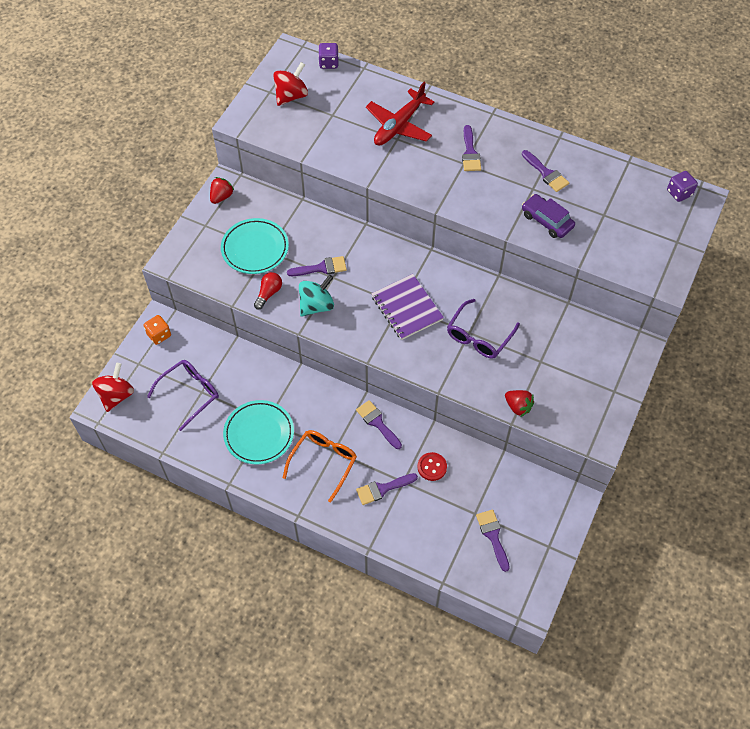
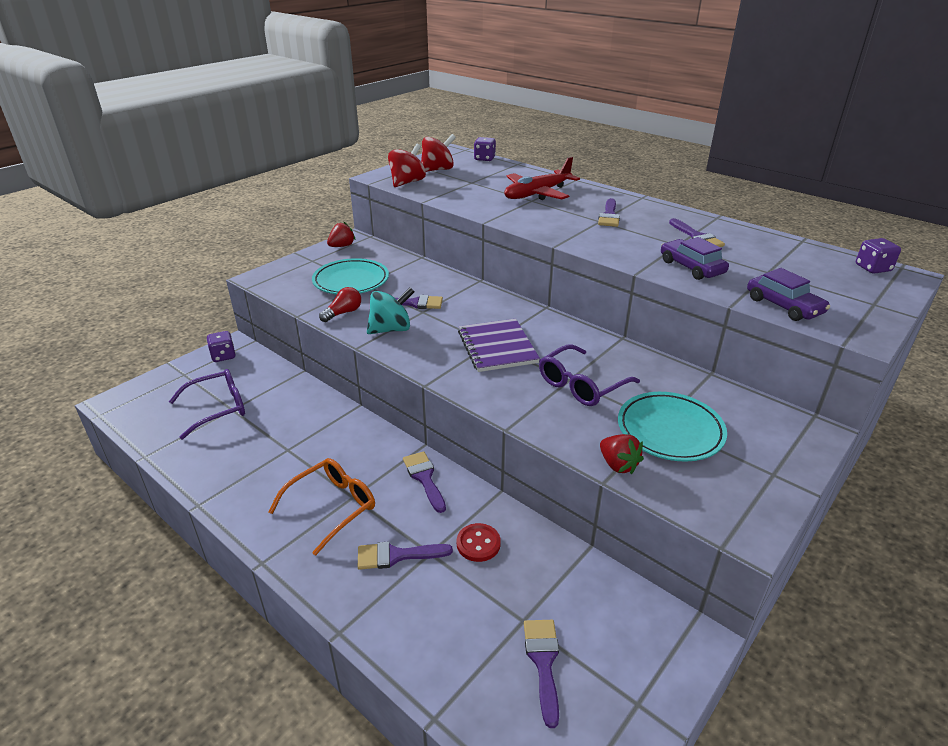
camera: 15 degrees right, 25 degrees down
(116, 395) = (139, 395): red spinning top -> red spinning top (407, 182)
(159, 335) = (223, 356): orange dice -> purple dice
(259, 434) = (270, 460): turquoise plate -> turquoise plate (670, 431)
(615, 258) = (783, 306): none -> purple car

